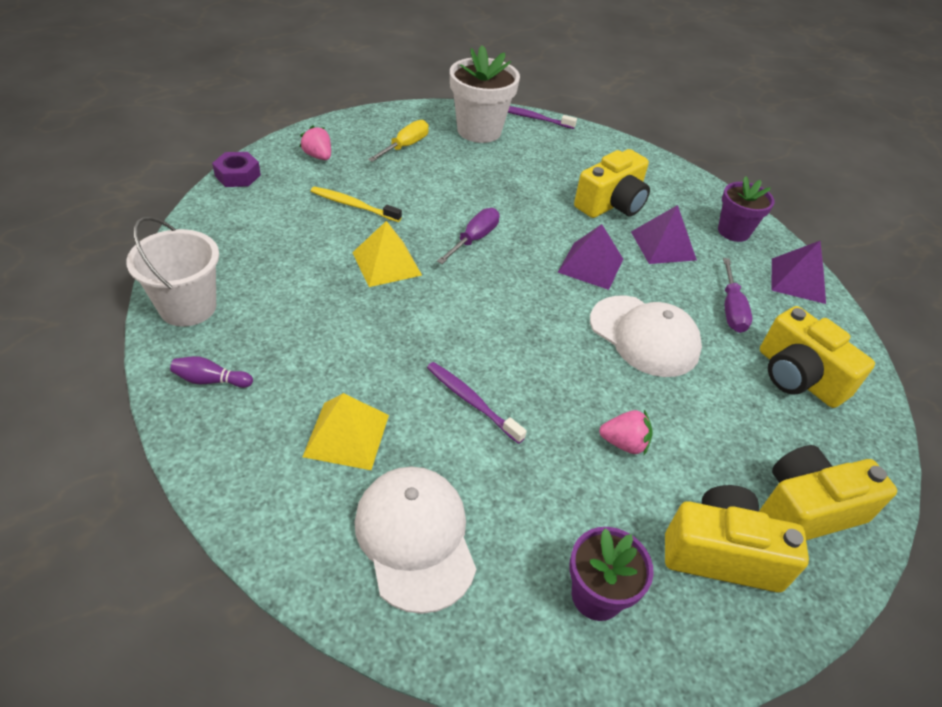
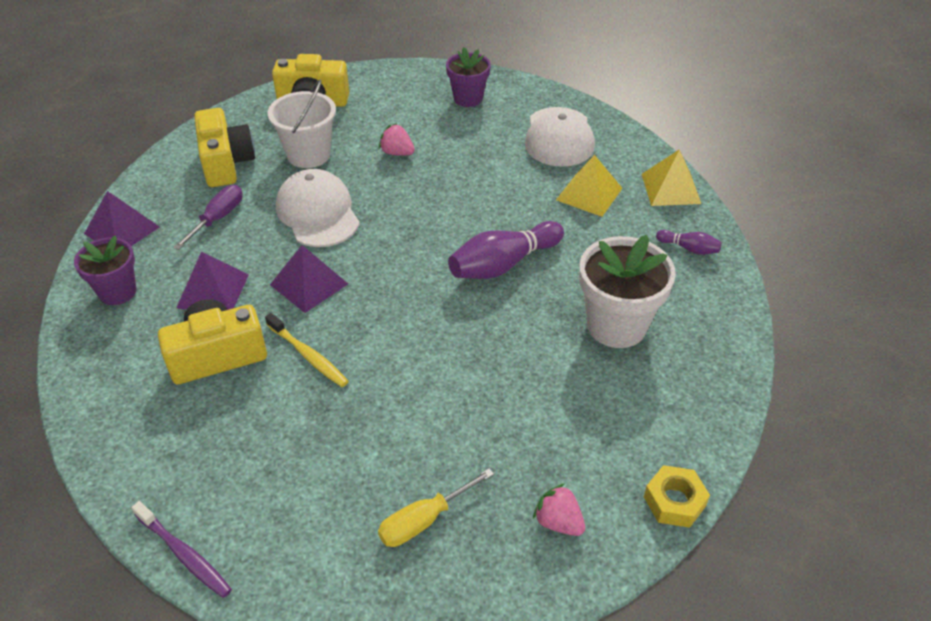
camera: 155 degrees left, 0 degrees up
(188, 307) = (716, 316): white bucket -> white bucket (308, 154)
(238, 175) = (674, 501): purple nut -> yellow nut
(318, 156) = (558, 522): pink strawberry -> pink strawberry turned 150 degrees clockwise
(353, 205) = (531, 415): yellow toothbrush -> yellow toothbrush (308, 355)
(386, 263) = (516, 326): yellow pyramid -> yellow pyramid (670, 188)
(421, 318) = (503, 264): none -> purple bowling pin
(471, 401) = (490, 196): purple toothbrush -> none
(474, 239) = (410, 338): purple screwdriver -> none
(479, 131) = (293, 536): white flower pot -> white flower pot (616, 325)
(721, 553) = (384, 98): yellow camera -> none

